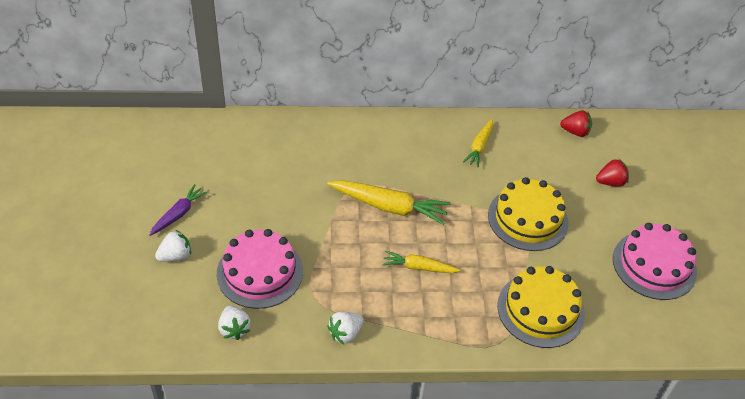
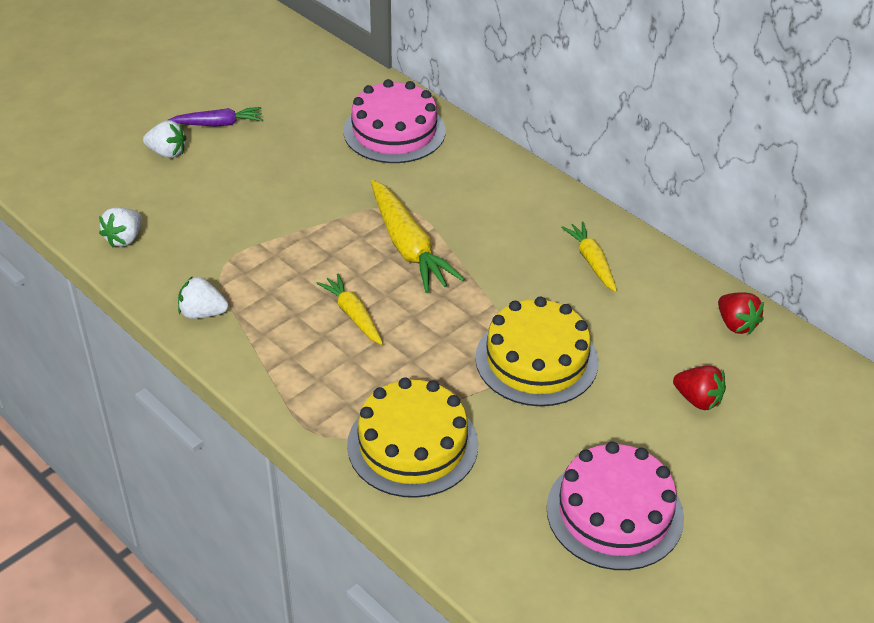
camera: 50 degrees right, 5 degrees down
(260, 272) = (211, 213): pink cake -> pink cake (394, 131)
(479, 147) = (591, 261): yellow carrot -> yellow carrot turned 90 degrees clockwise

